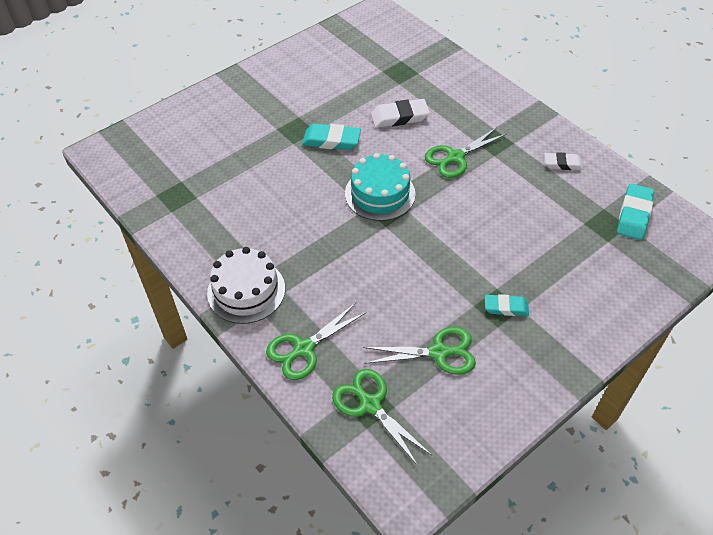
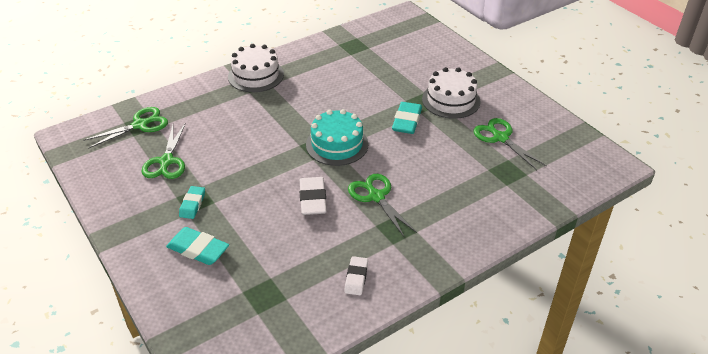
camera: 95 degrees right, 10 degrees down
(290, 108) = (451, 100): none -> white cake
(304, 349) = (197, 98): green scissors -> green scissors (500, 138)
(399, 117) = (437, 165): white eraser -> white eraser (313, 199)
(634, 215) = (271, 323): turquoise eraser -> turquoise eraser (198, 249)

